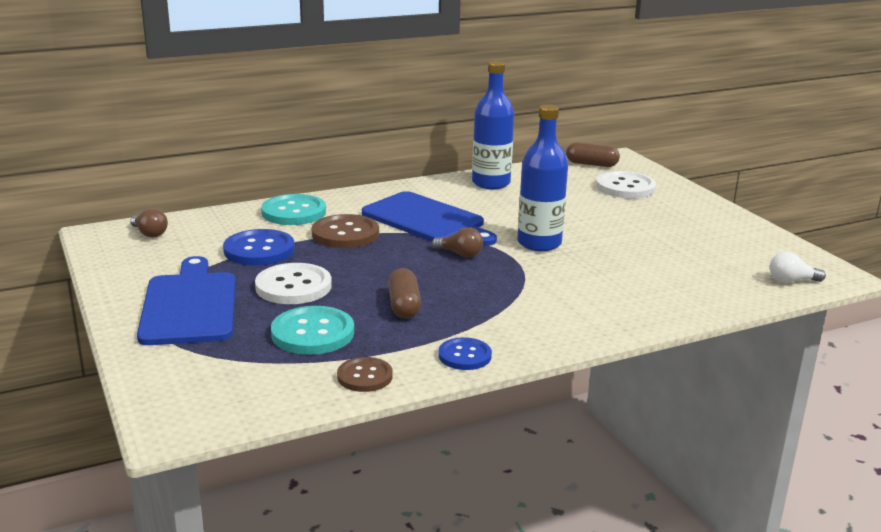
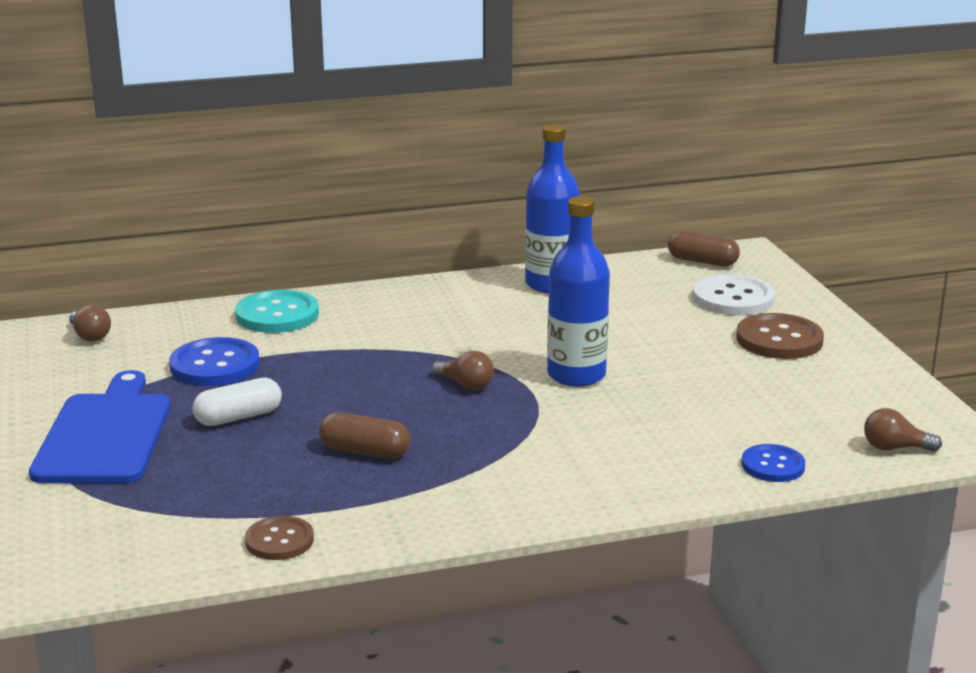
camera: 10 degrees right, 0 degrees up
(293, 286) = (238, 417): white button -> white capsule
(312, 333) = (238, 480): turquoise button -> none
(345, 234) = (330, 349): brown button -> brown button (779, 339)
(404, 306) = (365, 451): brown capsule -> brown capsule turned 75 degrees counterclockwise
(427, 220) = (443, 334): blue cutting board -> none
(464, 356) = (412, 522): blue button -> blue button (773, 465)
(791, 281) = (895, 448): white light bulb -> brown light bulb

